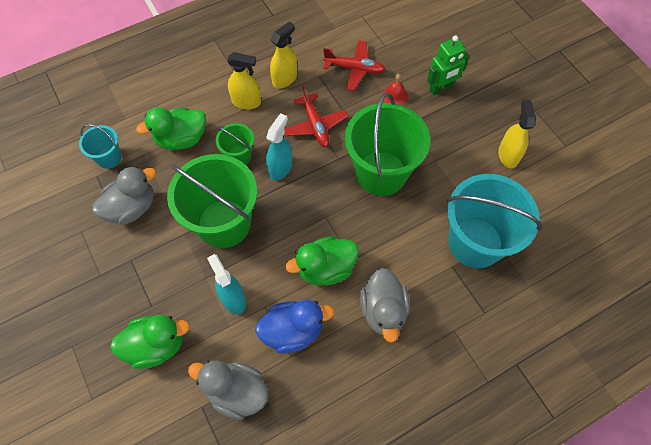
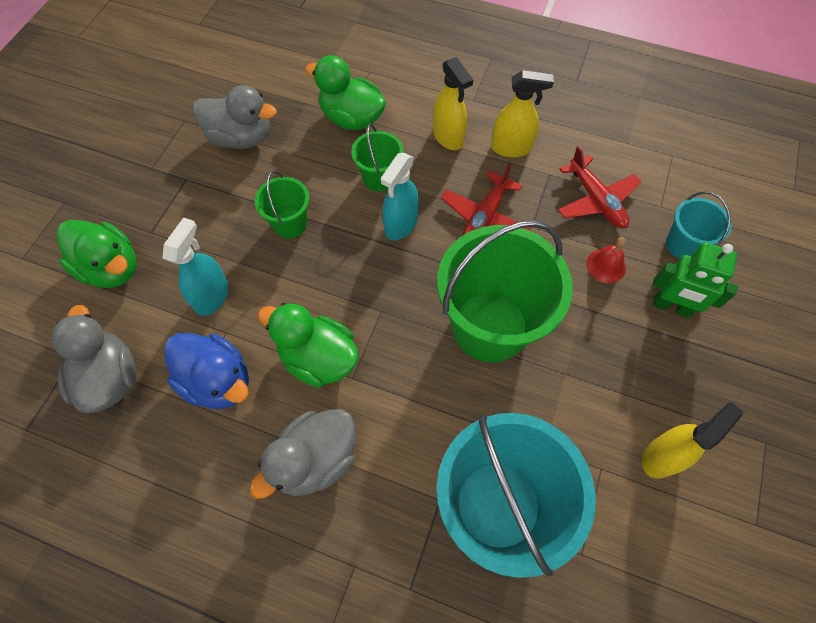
camera: 50 degrees right, 0 degrees up
(109, 158) = (278, 82): turquoise bucket -> turquoise bucket (683, 245)
(224, 223) = (290, 224): green bucket -> green bucket, size x0.48
(280, 168) = (400, 224): turquoise spray bottle -> turquoise spray bottle turned 135 degrees clockwise

